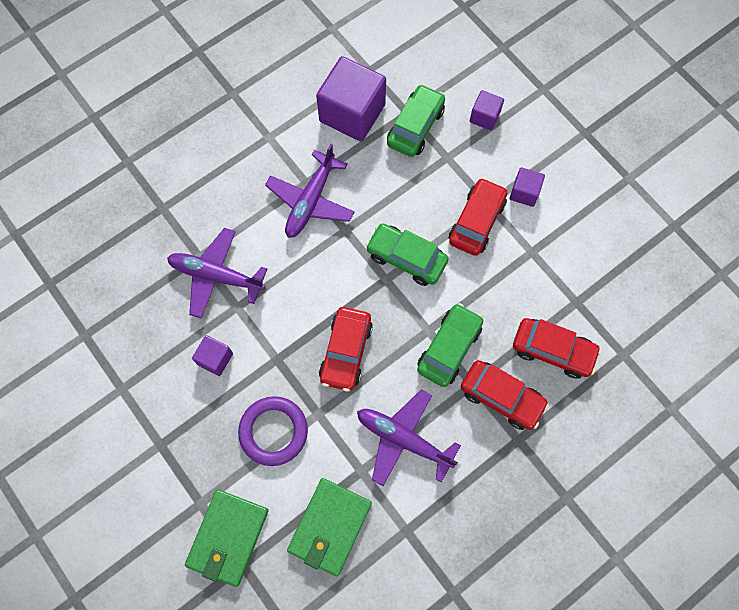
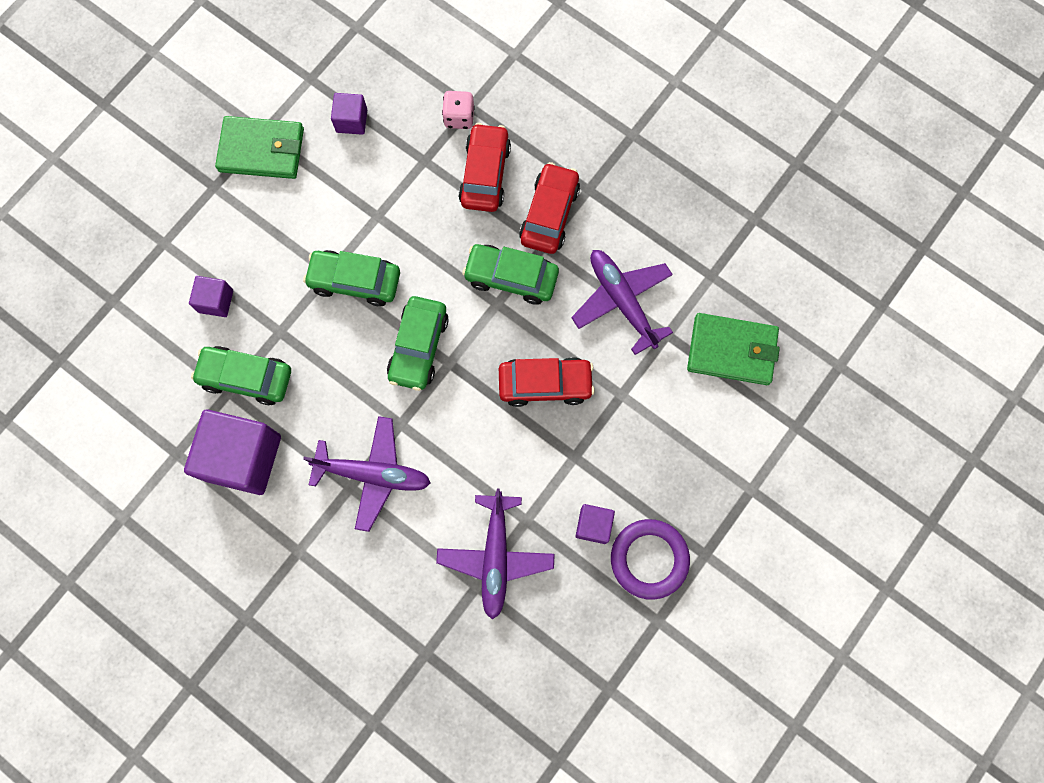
camera: 105 degrees left, 5 degrees up
(228, 537) = (775, 450): green wallet -> green wallet (262, 150)
(273, 431) = (654, 436): purple ring -> purple ring (649, 559)
(403, 439) = (621, 301): purple plane -> purple plane turned 135 degrees clockwise
(476, 221) = (355, 281): red car -> green car
(524, 192) = (306, 237): purple cube -> purple cube (351, 121)
(614, 342) = (459, 117): none -> pink dice

